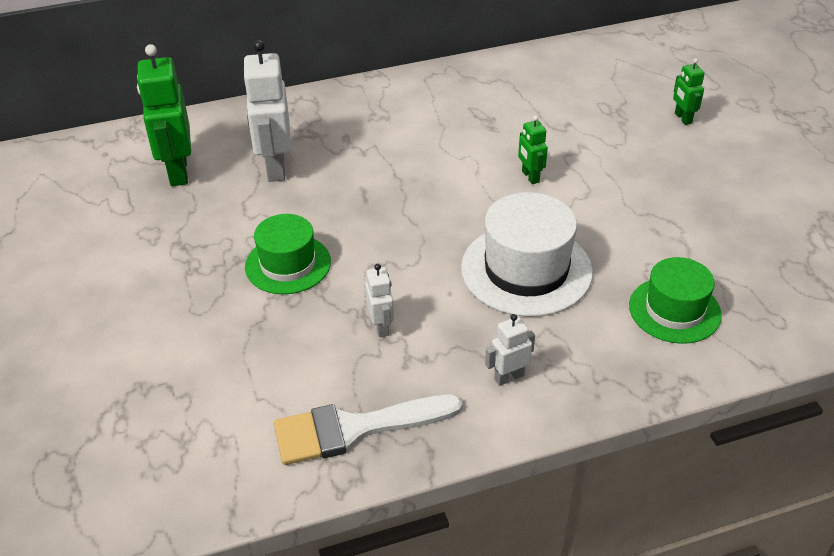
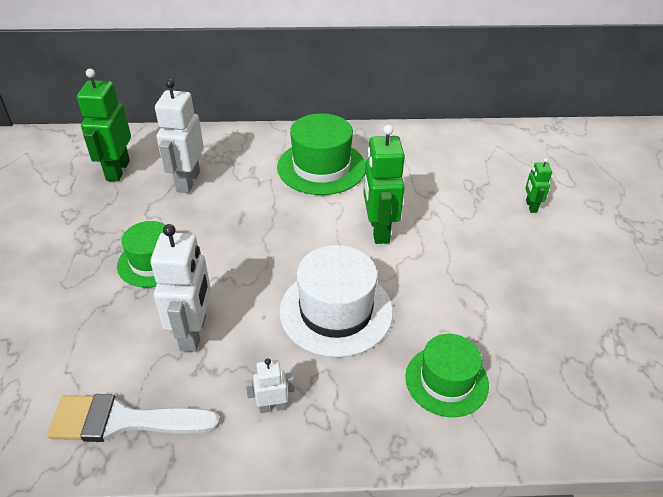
camera: 15 degrees right, 0 degrees up
(381, 326) = (194, 333): white robot -> white robot, size x1.98
(428, 120) = (321, 167): none -> green hat
(530, 177) = (379, 230): green robot -> green robot, size x1.98

